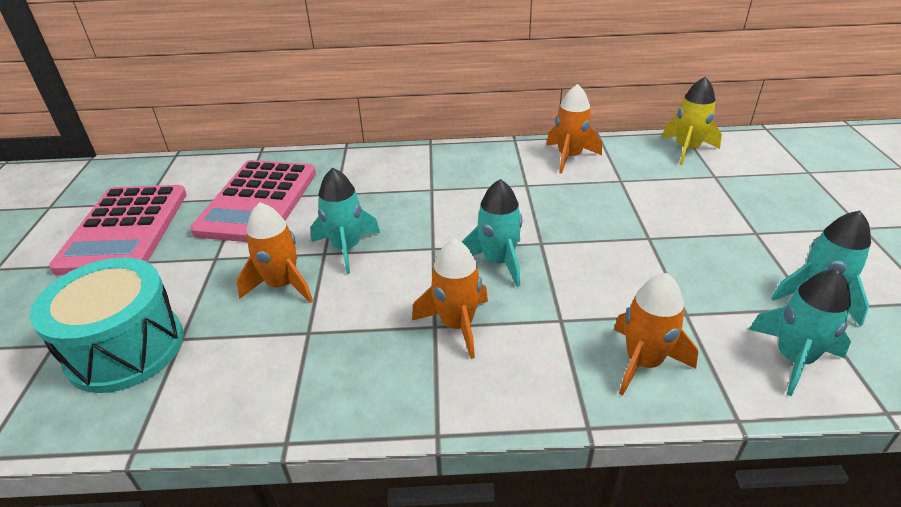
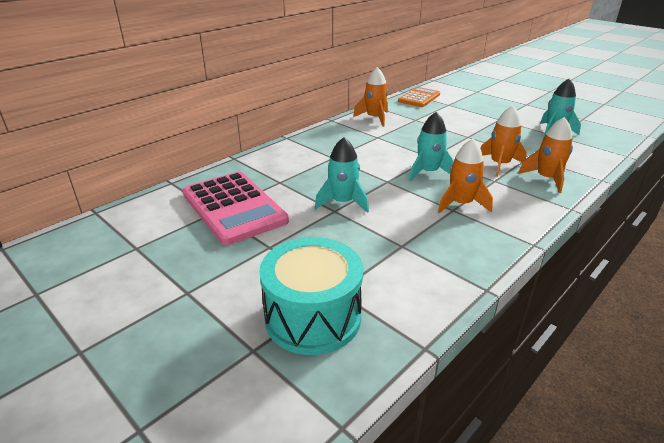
camera: 45 degrees left, 5 degrees down
(125, 230) = (157, 269): pink calculator -> none
(282, 285) = (343, 235): orange rocket -> orange rocket (499, 165)
(687, 149) = (419, 98): yellow rocket -> orange calculator
(793, 359) = (581, 154): turquoise rocket -> none

